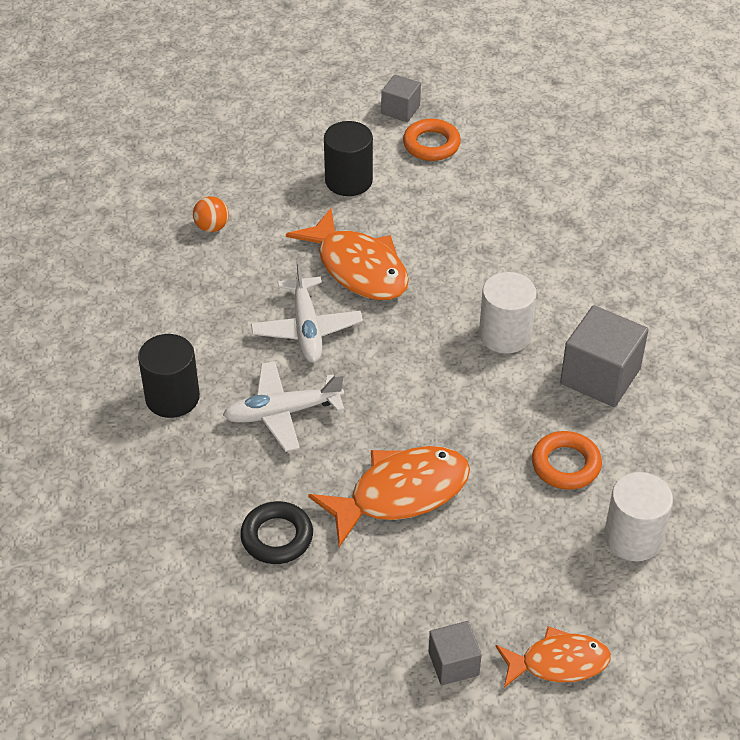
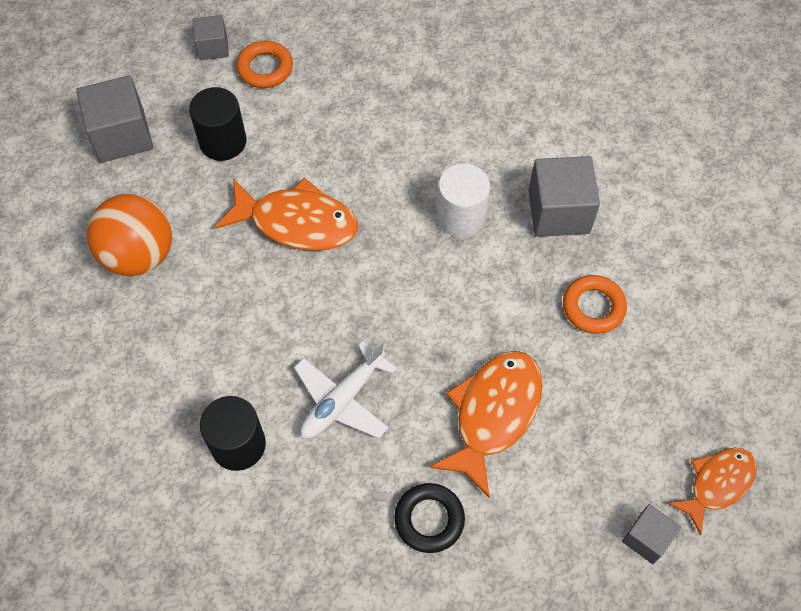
camera: 35 degrees left, 15 degrees up
(212, 227) = (139, 255): orange ball -> orange ball, size x2.19
(271, 138) = (122, 135): none -> grey cube
(307, 329) = (300, 307): white plane -> none
(633, 537) = (687, 340): white cylinder -> none

